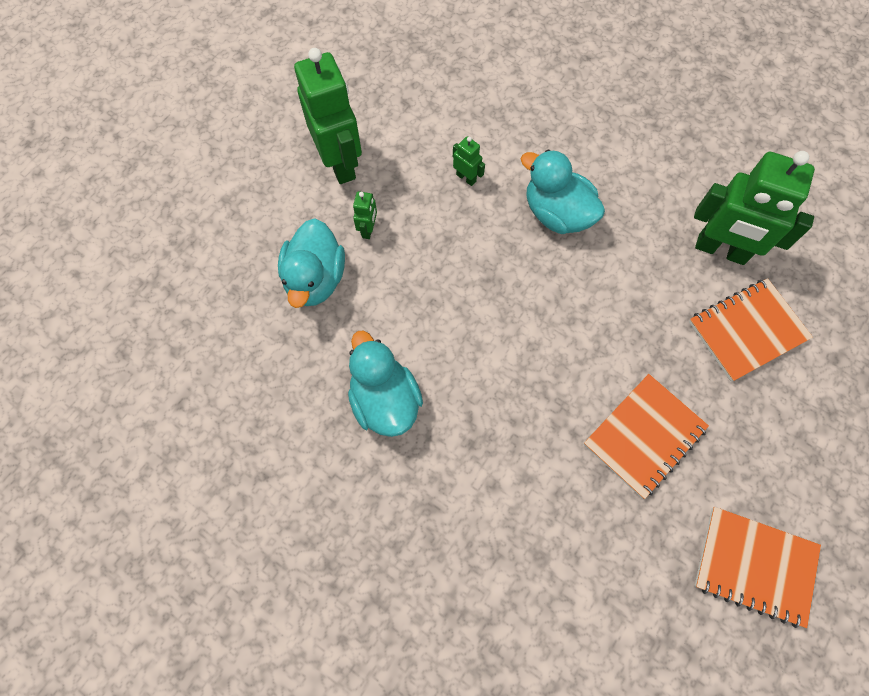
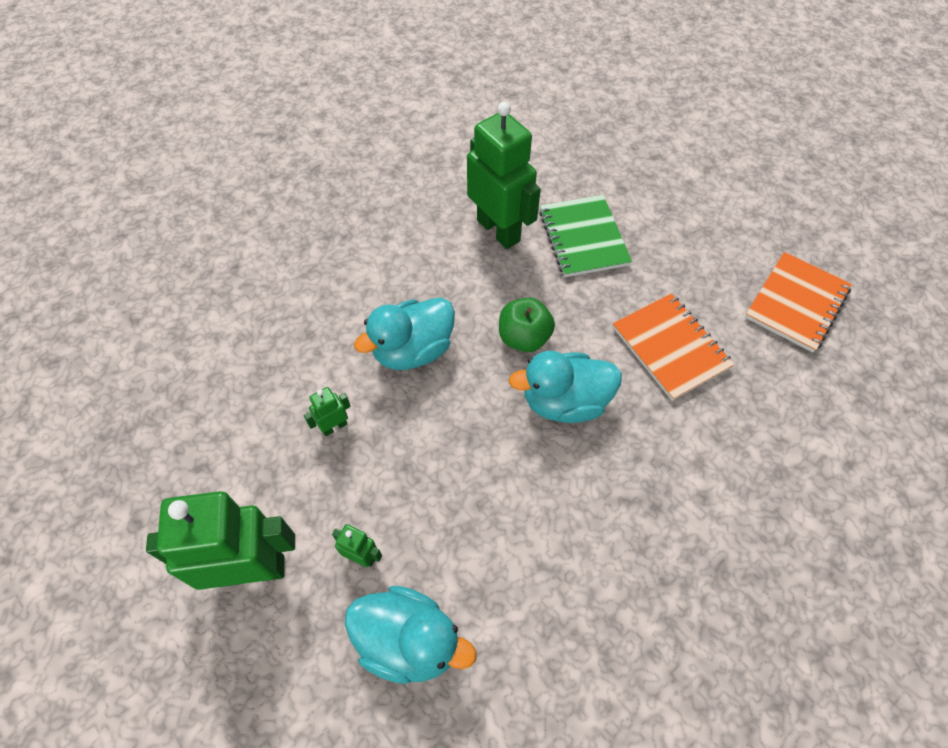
camera: 75 degrees left, 10 degrees down
(385, 400) = (589, 589): turquoise duck -> turquoise duck (564, 402)
(604, 300) = (524, 338): none -> green apple
(721, 250) = (499, 230): green robot -> green robot turned 75 degrees counterclockwise
(747, 330) = (583, 238): orange notebook -> green notebook

